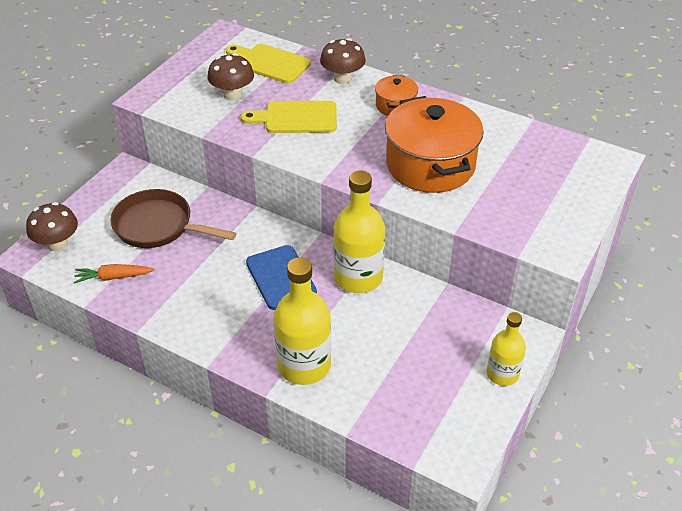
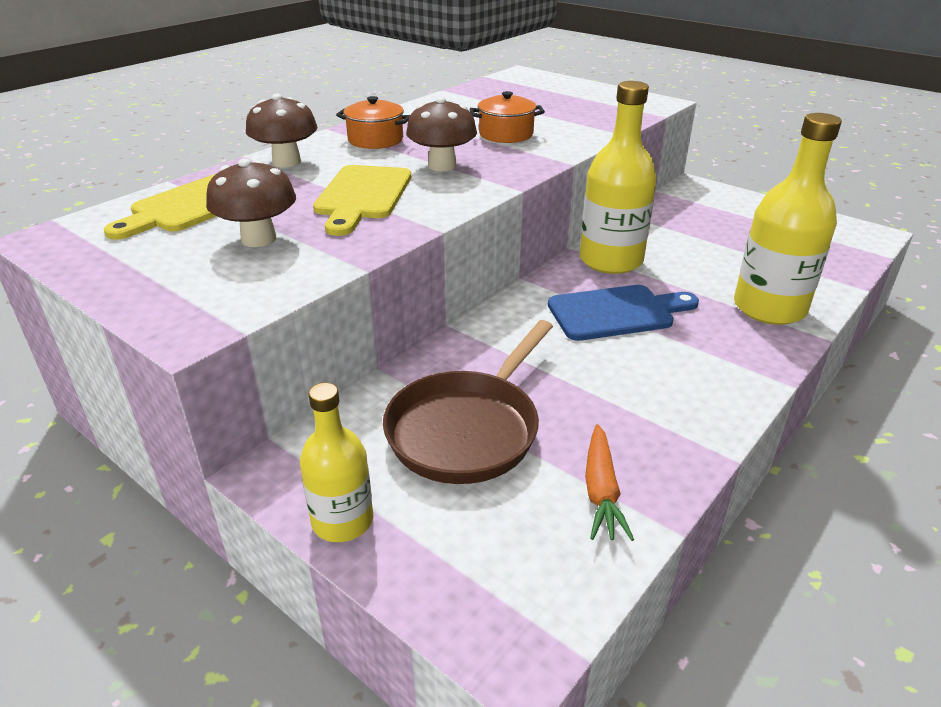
camera: 80 degrees left, 10 degrees down
(57, 244) = (487, 588): brown mushroom -> brown mushroom (442, 166)
(430, 165) = (506, 134): orange pot -> orange pot, size x0.49
(502, 374) = (749, 203): yellow bottle -> yellow bottle (342, 521)

